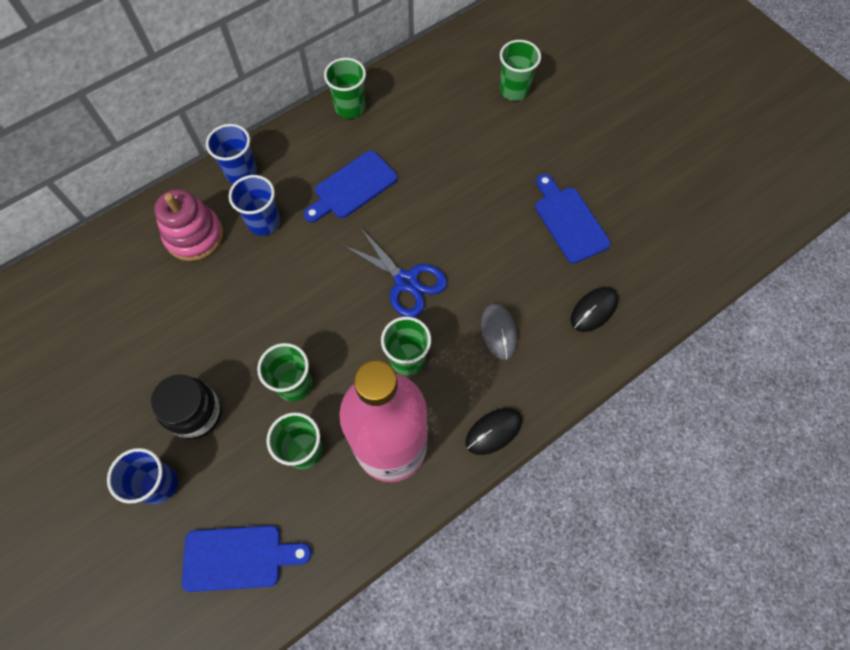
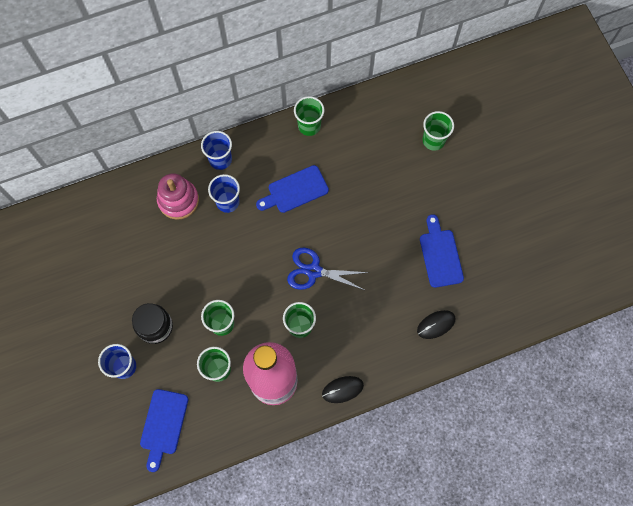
camera: 15 degrees right, 5 degrees up
(238, 558) = (163, 425): blue cutting board -> blue cutting board turned 90 degrees clockwise
(406, 281) = (313, 271): blue scissors -> blue scissors turned 135 degrees clockwise
(498, 332) = (366, 323): grey mouse -> none

